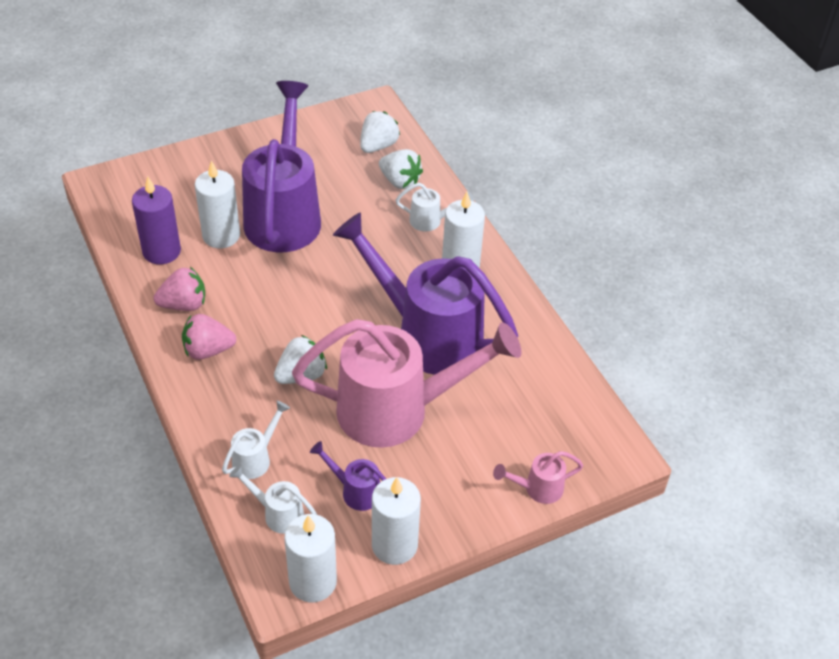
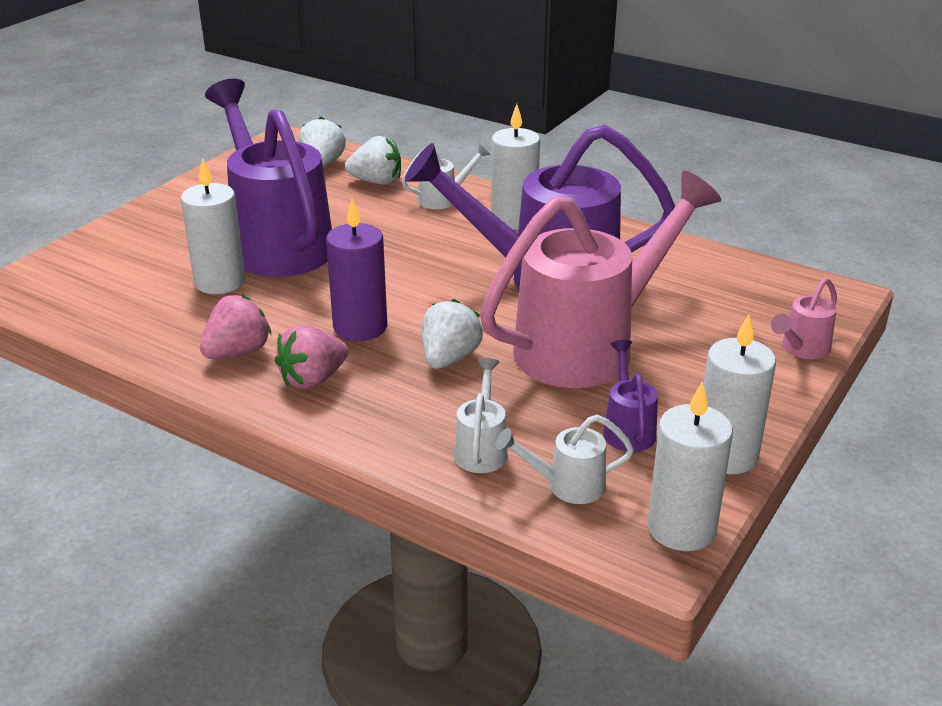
camera: 30 degrees left, 15 degrees down
(161, 251) = (158, 318): purple candle -> purple candle (360, 327)
(355, 491) = (628, 428): purple watering can -> purple watering can turned 90 degrees clockwise

